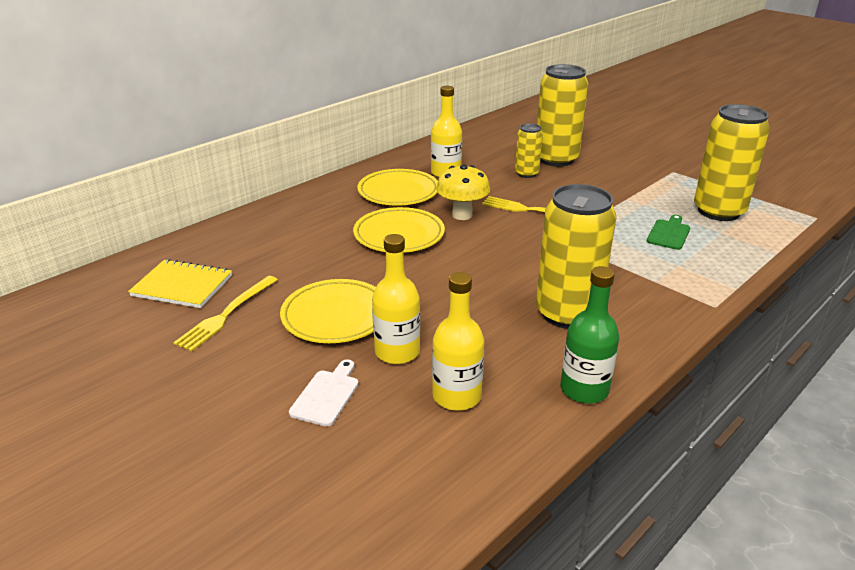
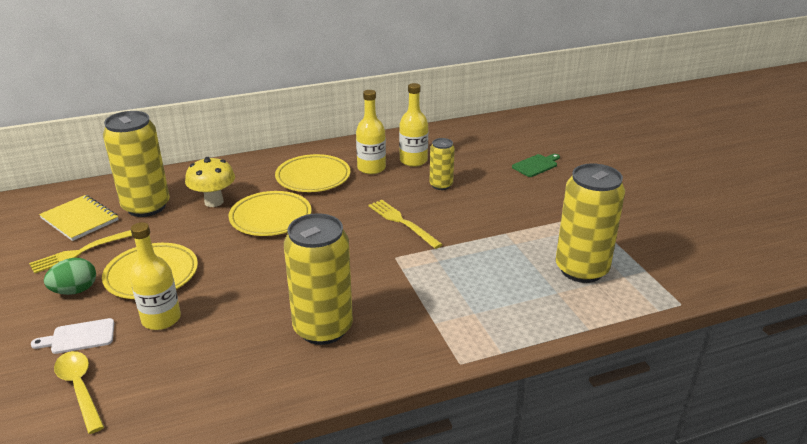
camera: 25 degrees right, 0 degrees up
(265, 354) = (75, 291): none -> green egg
(326, 395) = (79, 337): white cutting board -> white cutting board turned 150 degrees counterclockwise
(389, 442) = (80, 388): none -> yellow spoon
(456, 396) = (162, 370): yellow bottle -> yellow bottle (413, 160)
(462, 215) = (340, 212): yellow mushroom -> yellow mushroom (214, 202)
(556, 159) = (485, 176): yellow can -> yellow can (146, 207)
(584, 389) = (260, 399): green bottle -> none
(669, 233) = (503, 279): green cutting board -> green cutting board (536, 165)

